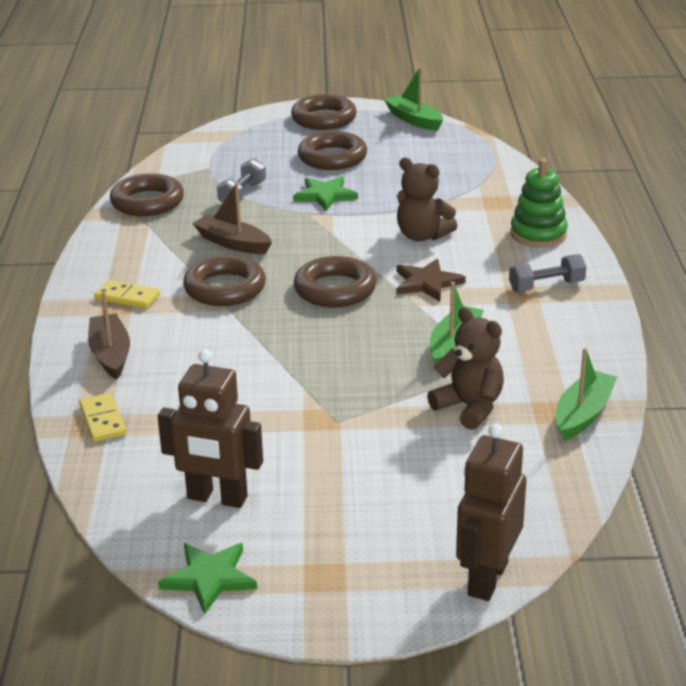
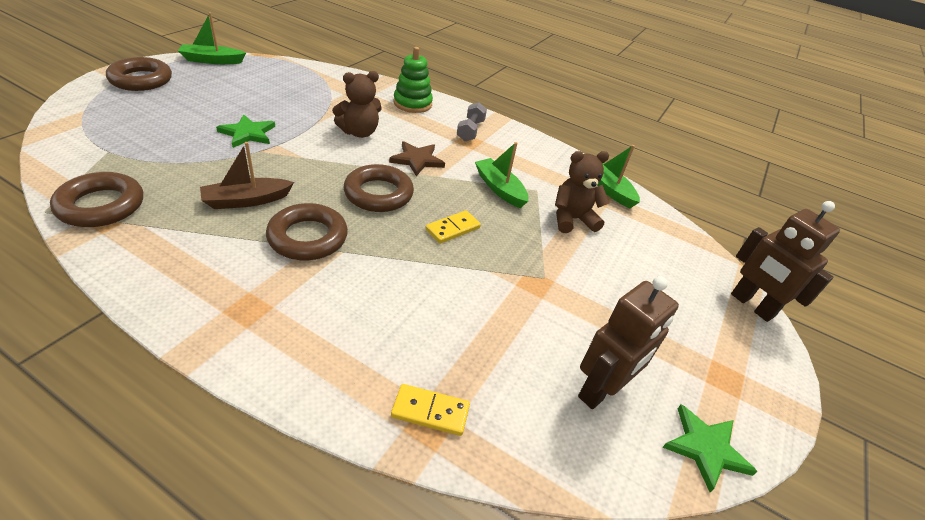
camera: 65 degrees left, 10 degrees up
(110, 354) = (326, 353): brown boat -> none
(127, 297) = (244, 296): yellow domino -> yellow domino (453, 229)
(242, 194) = (181, 160): grey dumbbell -> none
(332, 157) = (202, 105): brown ring -> none

